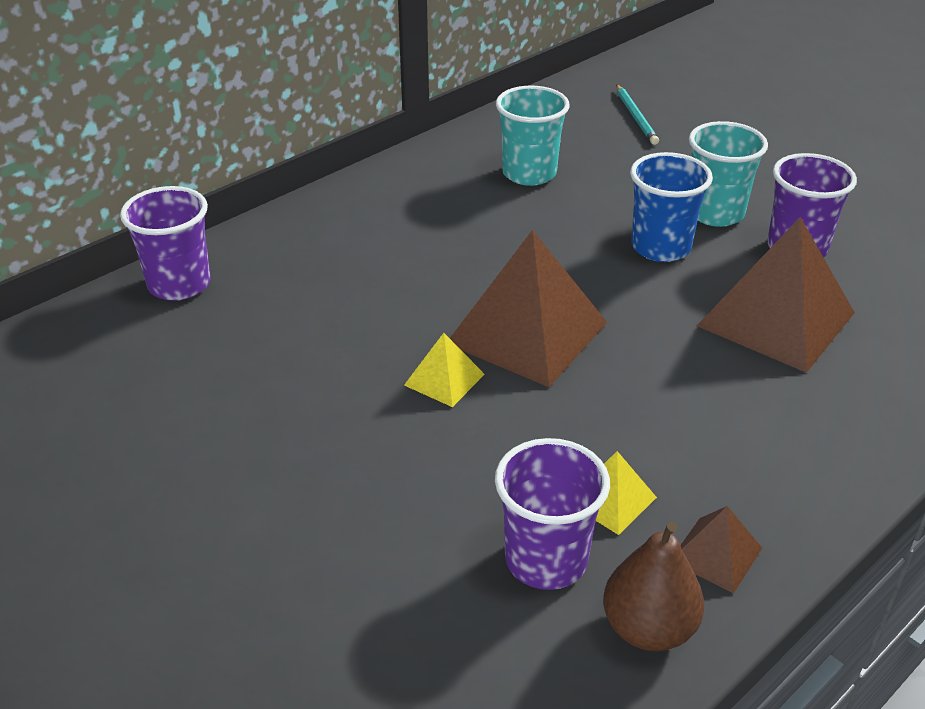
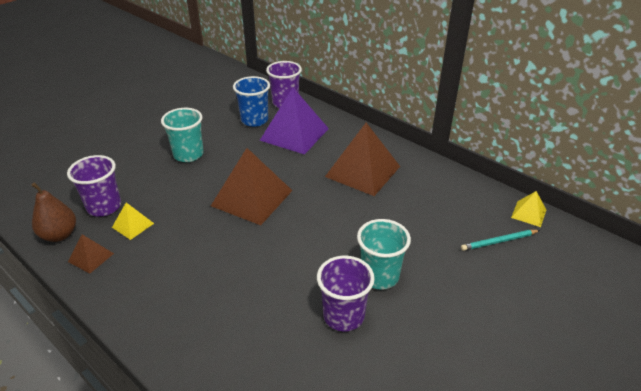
camera: 85 degrees right, 0 degrees up
(316, 276) = (294, 134): none -> purple pyramid
(444, 379) = (218, 174): yellow pyramid -> yellow pyramid (528, 213)
(529, 173) = (405, 194): turquoise cup -> turquoise cup (188, 154)
(660, 247) = (334, 248): blue cup -> blue cup (254, 120)
(776, 319) = (264, 296): brown pyramid -> brown pyramid (363, 171)

